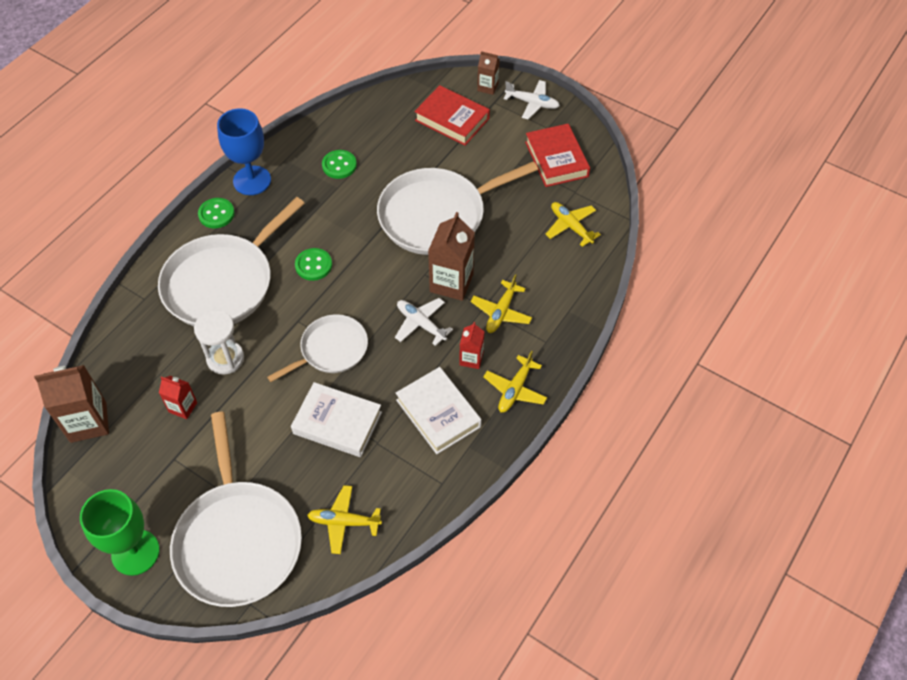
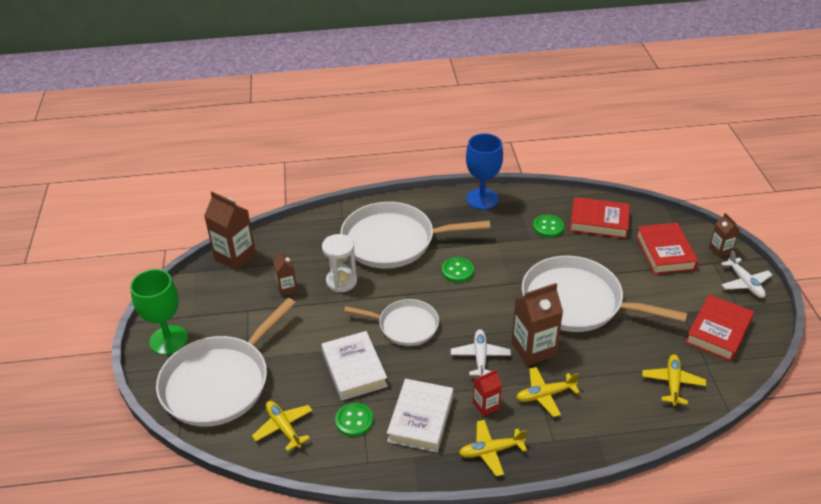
camera: 50 degrees right, 15 degrees down
(183, 407) = (287, 288): red carton -> brown carton
(216, 214) = (438, 202): green button -> green button (354, 420)
(373, 129) = (599, 222): none -> red book

